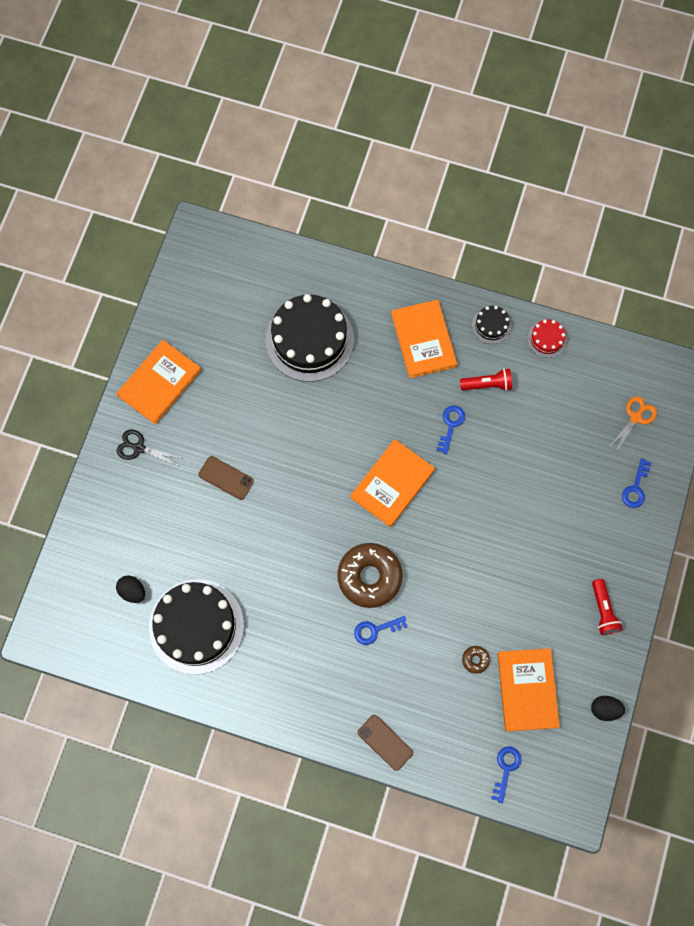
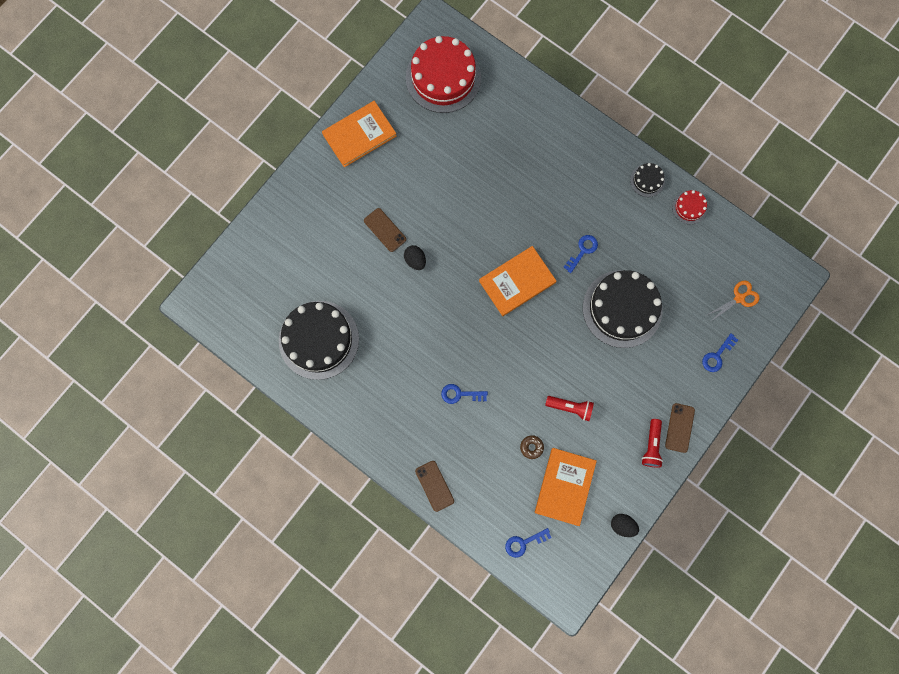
camera: 20 degrees right, 5 degrees up
(132, 591) = (279, 294): black egg -> black egg (415, 260)
(139, 448) = (324, 182): black scissors -> none
(229, 289) = (443, 77): none -> red cake
(309, 339) = (493, 141): black cake -> black cake (622, 308)
(369, 577) = (471, 350): brown donut -> none
(423, 340) = (586, 173): orange book -> none
(487, 384) = (625, 228): red flashlight -> red flashlight (570, 407)
(506, 769) = (523, 543): blue key -> blue key turned 150 degrees counterclockwise
(625, 580) = (679, 427): none -> brown phone

